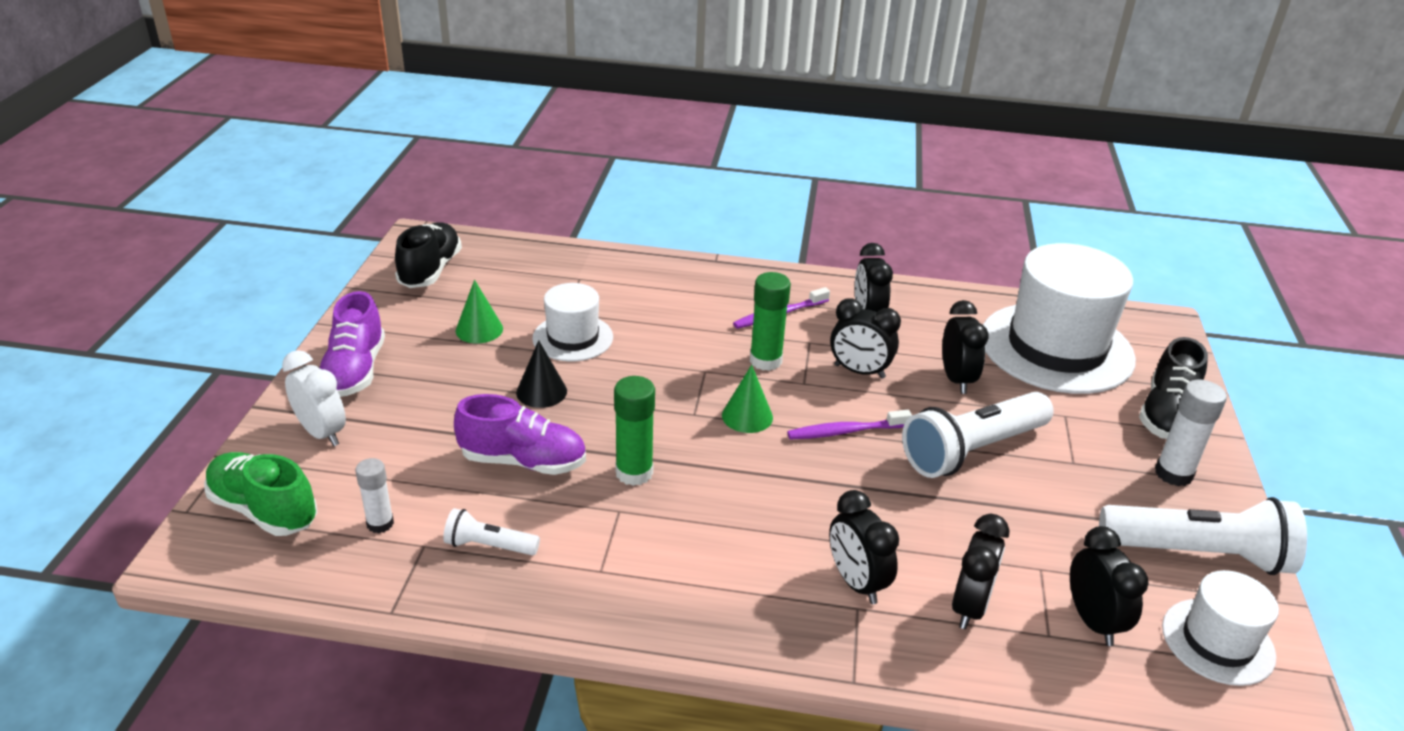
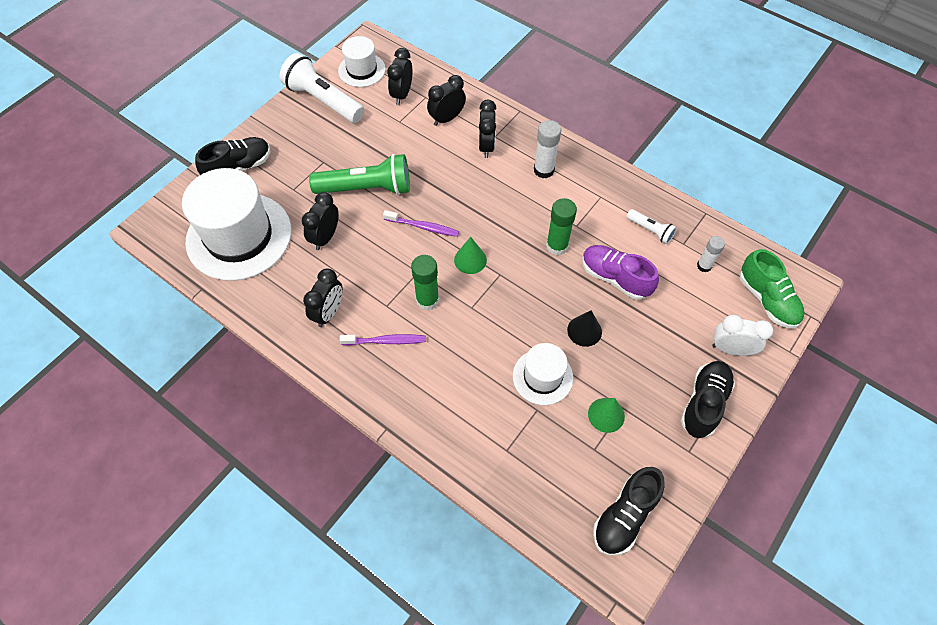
camera: 150 degrees left, 25 degrees up
(322, 433) = (731, 349): white clock -> white clock turned 120 degrees clockwise
(355, 371) = (704, 403): purple shoe -> black shoe
(859, 371) = (377, 267): black clock -> none
(972, 450) = (366, 188): white flashlight -> green flashlight
(1173, 474) = (282, 137): white glue stick -> white glue stick (543, 170)

